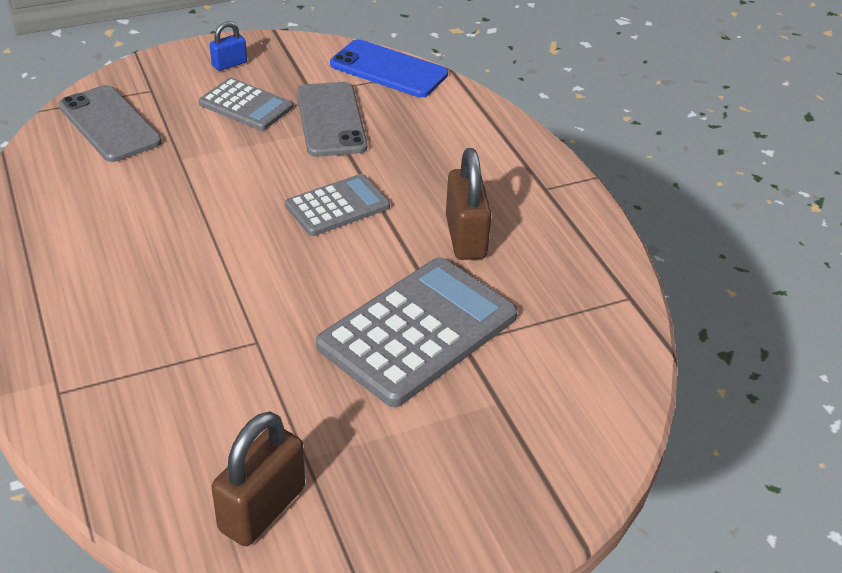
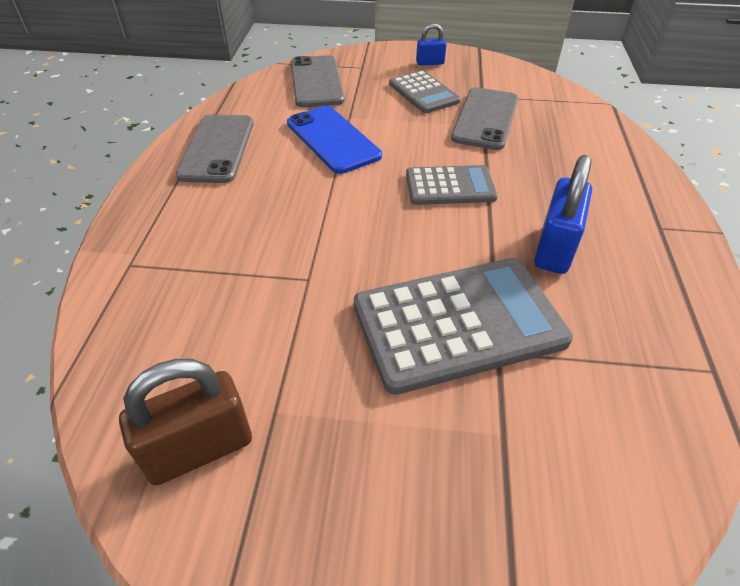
camera: 30 degrees right, 5 degrees up
(52, 240) = (217, 148): none -> grey phone
(388, 69) = (556, 94): blue phone -> blue phone (333, 139)
(465, 237) = (554, 248): brown padlock -> blue padlock

